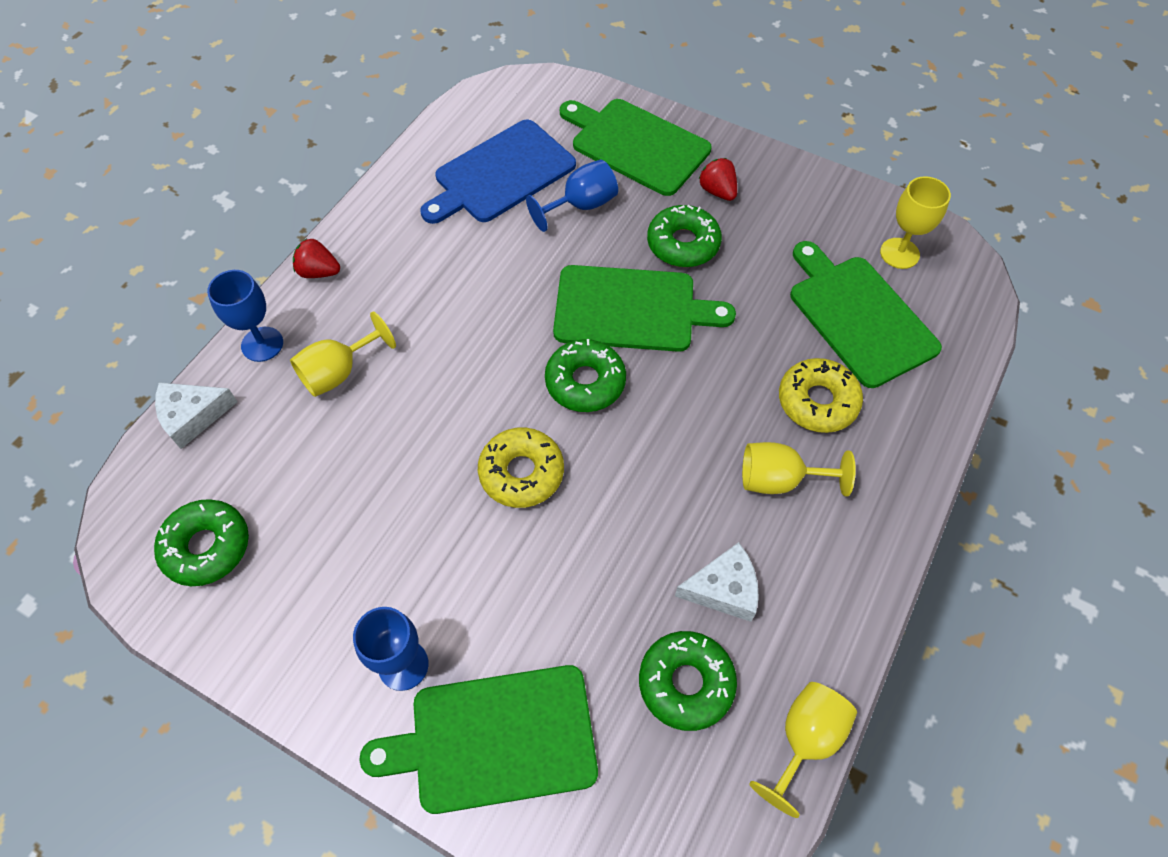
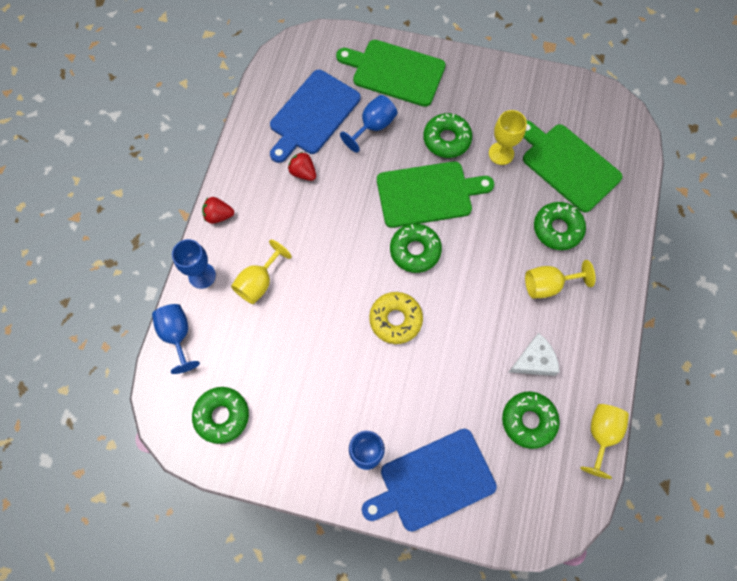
camera: 15 degrees left, 10 degrees up
(192, 416) = (177, 335): white cheese -> blue goblet
(494, 738) = (432, 481): green cutting board -> blue cutting board
(717, 191) = (458, 95): red strawberry -> red strawberry (303, 172)
(817, 401) = (557, 229): yellow donut -> green donut
(899, 253) = (582, 115): yellow goblet -> yellow goblet (501, 153)

